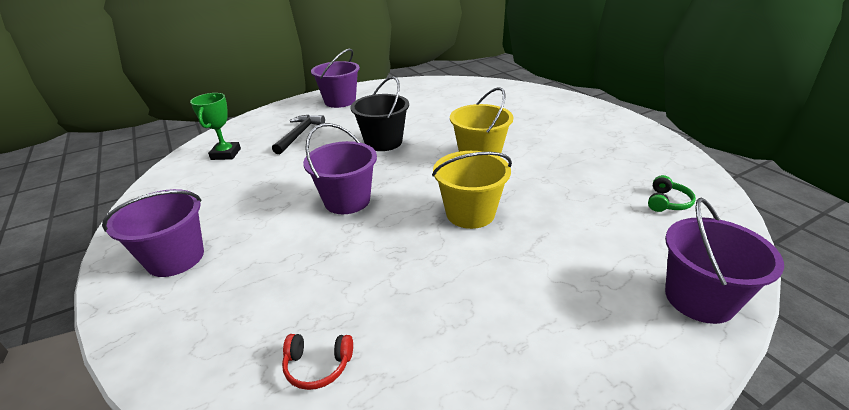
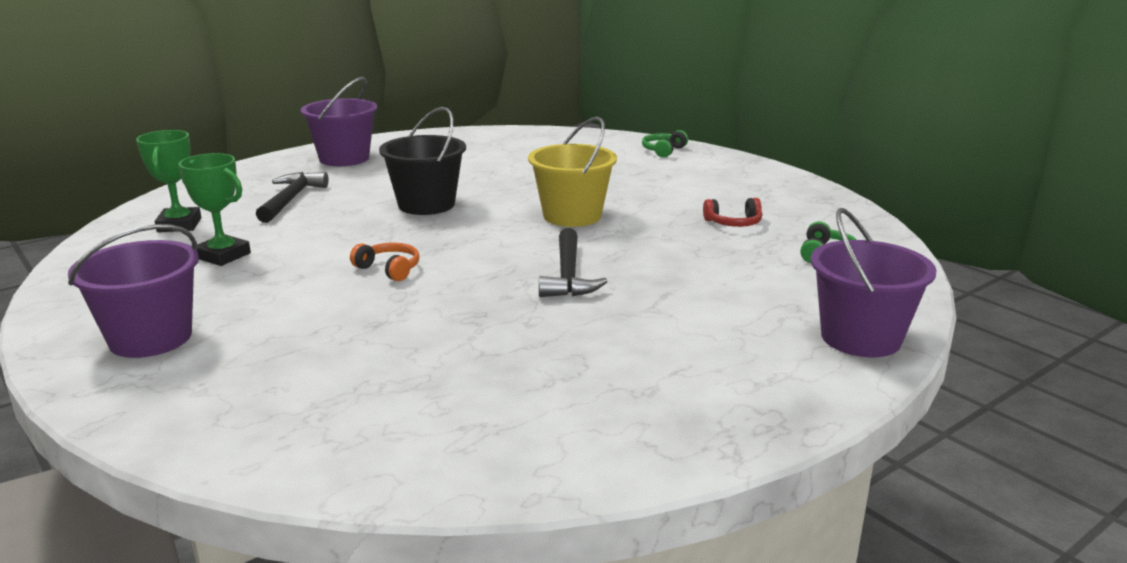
camera: 10 degrees left, 10 degrees down
(244, 182) = (223, 255): none -> green trophy
(317, 366) = (396, 422): red headphones -> red headphones (733, 223)
(347, 200) = (389, 269): purple bucket -> orange headphones
(470, 213) = (568, 275): yellow bucket -> black hammer
(548, 99) = (663, 151): none -> green headphones

